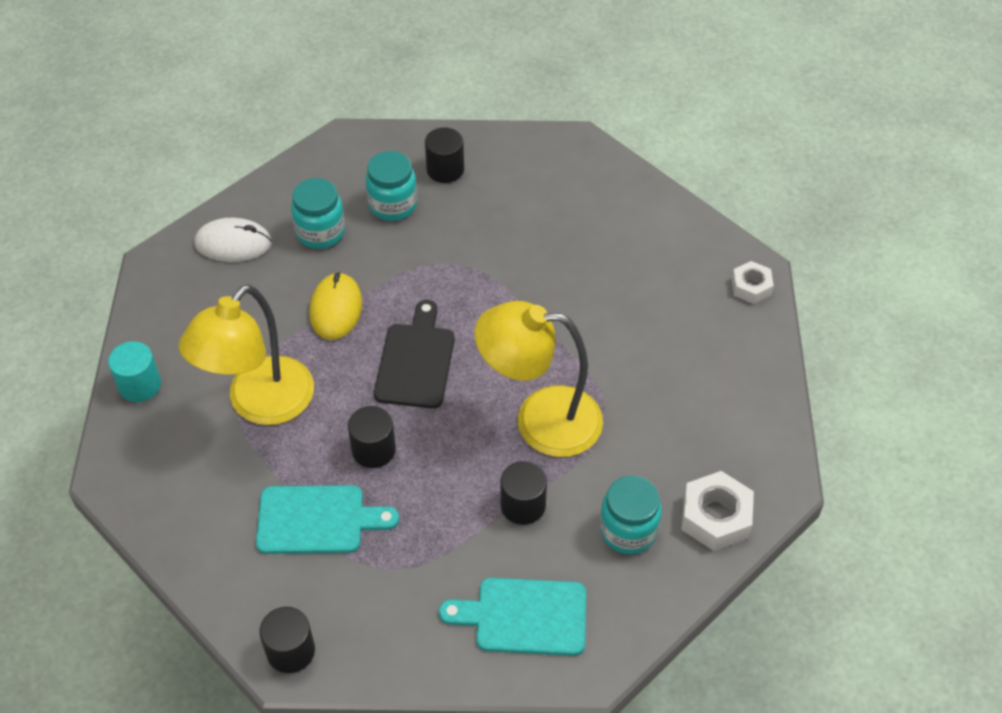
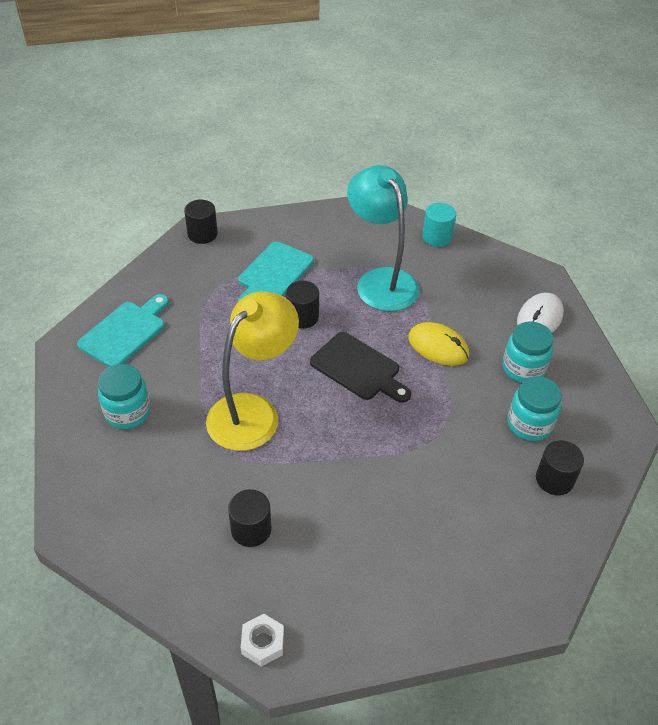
camera: 120 degrees right, 5 degrees down
(260, 404) = (381, 280): yellow lamp -> turquoise lamp
(523, 505) = (197, 368): black cylinder -> black cylinder (251, 529)
(715, 517) = (89, 468): white nut -> none

